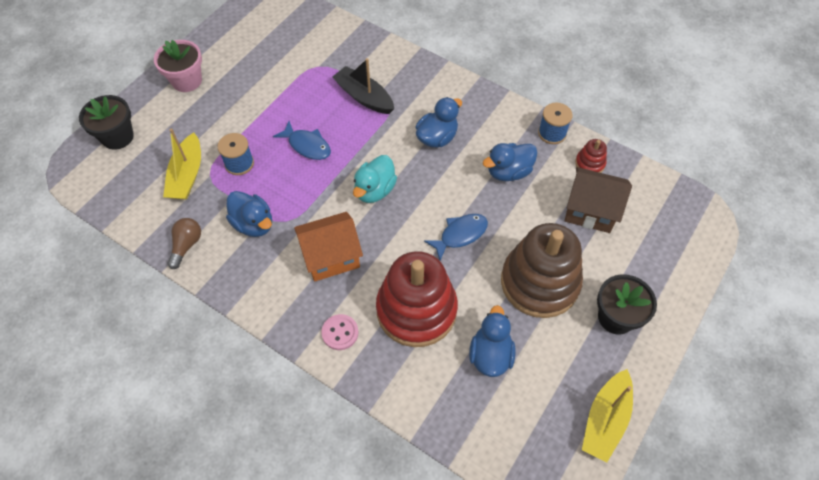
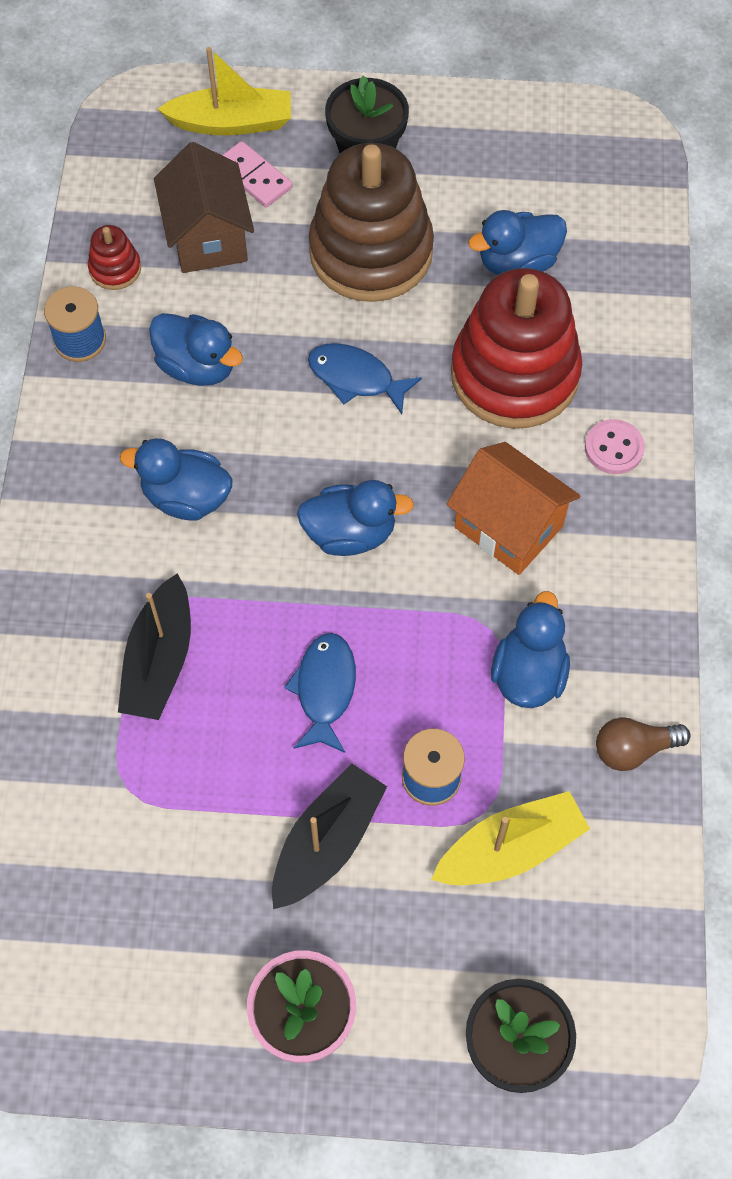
camera: 120 degrees left, 5 degrees up
(243, 117) = (327, 842): none -> black boat
(374, 190) = (350, 533): turquoise duck -> blue duck
(605, 420) = (515, 118): yellow boat -> yellow boat (232, 122)
(624, 251) = (254, 177): none -> pink domino

